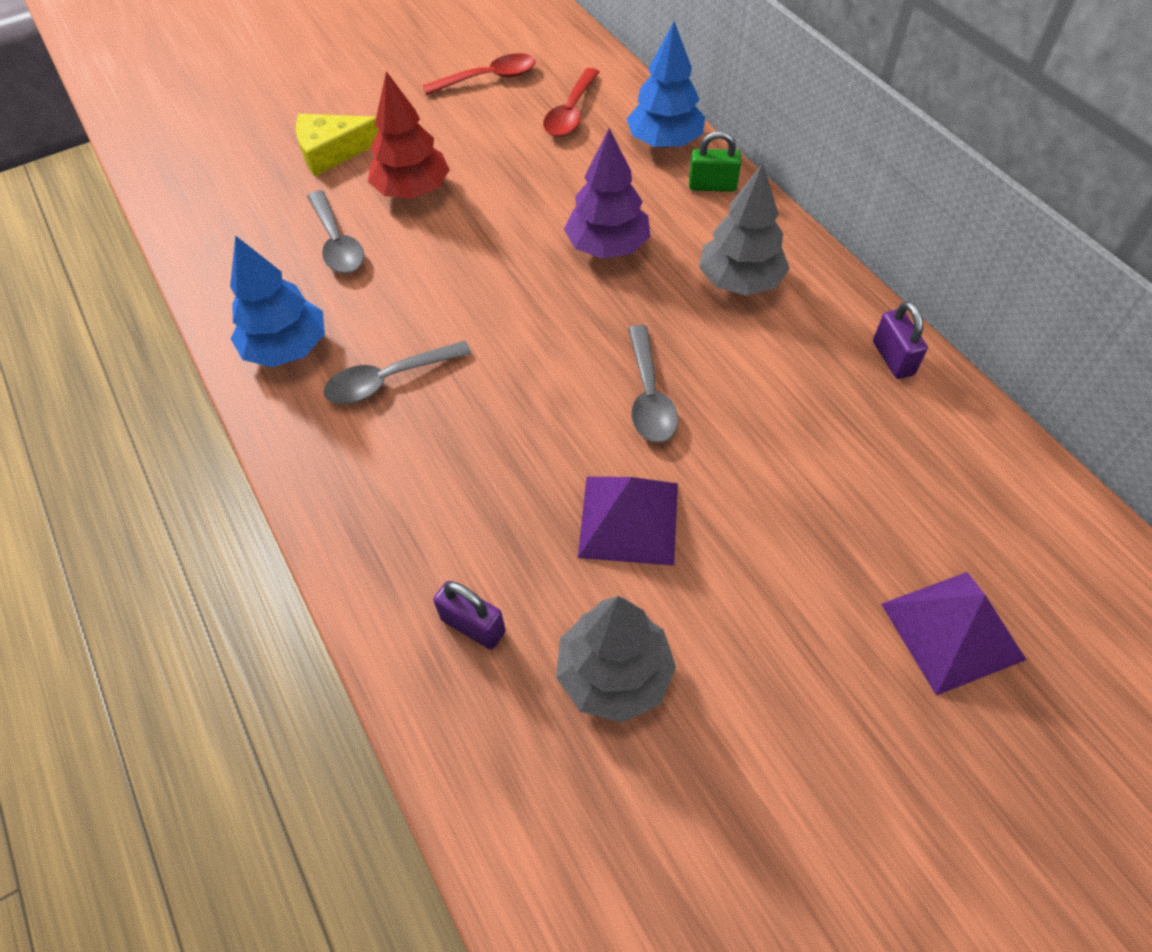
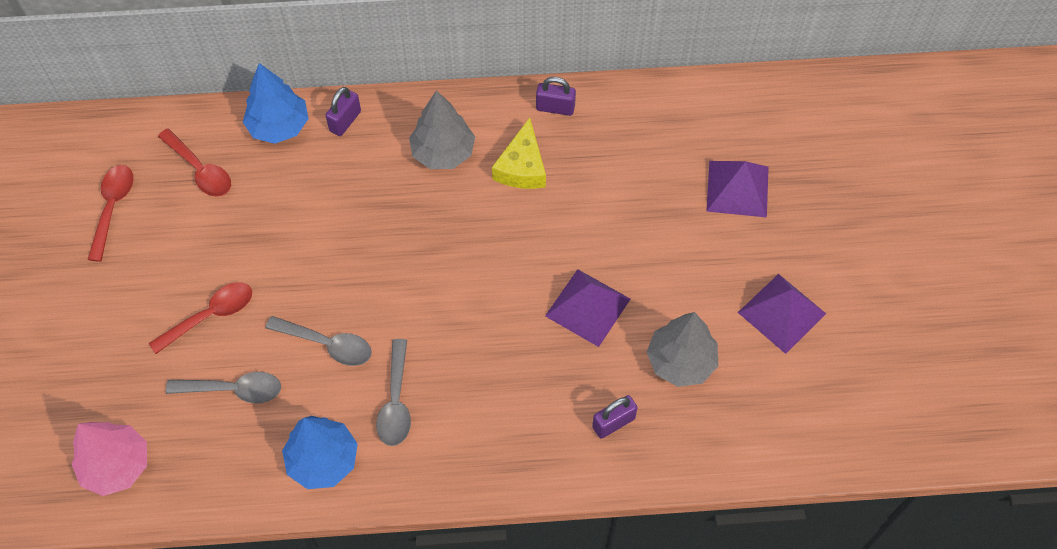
camera: 65 degrees left, 5 degrees up
(216, 200) = (117, 465): none -> pink tree
(332, 151) = (120, 357): yellow cheese -> yellow cheese (522, 167)
(412, 190) = (210, 316): red tree -> red spoon
(607, 246) = (360, 213): purple tree -> none
(649, 396) = (504, 252): grey spoon -> grey spoon (327, 344)
(712, 186) = (345, 121): green padlock -> purple padlock
(785, 792) = (781, 312): none -> purple pyramid

